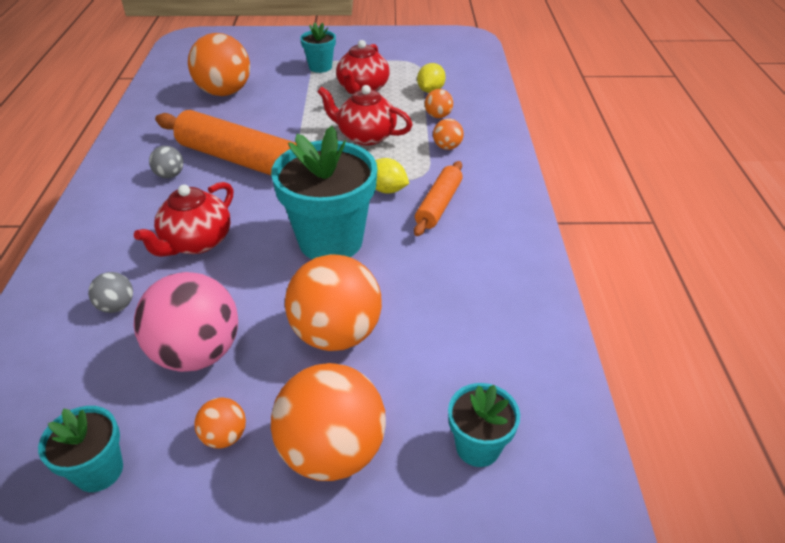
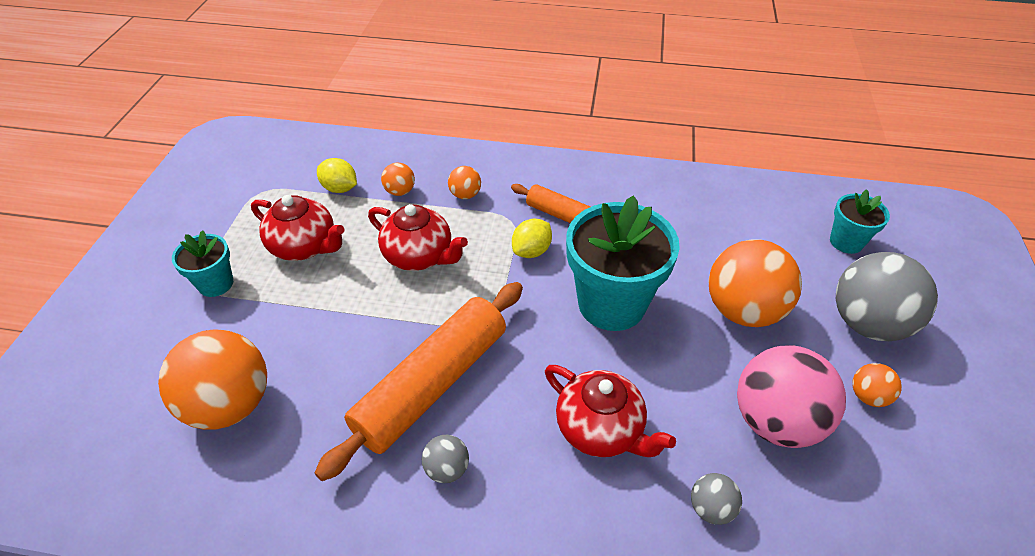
camera: 80 degrees left, 5 degrees up
(99, 470) = (925, 496): turquoise flower pot -> none
(332, 451) = (867, 323): orange ball -> grey ball
(365, 136) = (419, 256): red teapot -> red teapot turned 90 degrees counterclockwise

